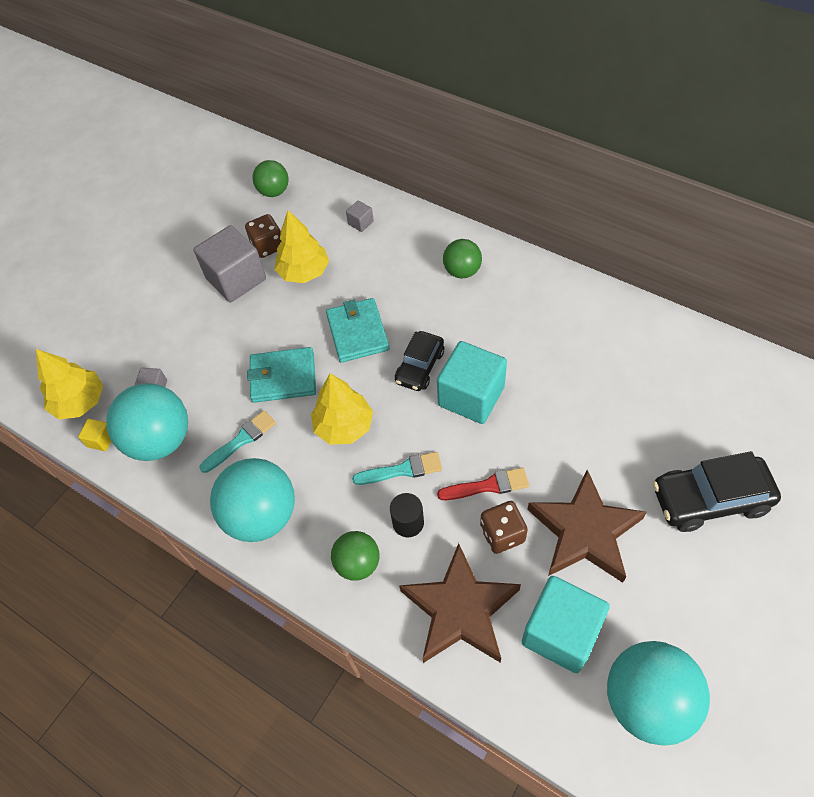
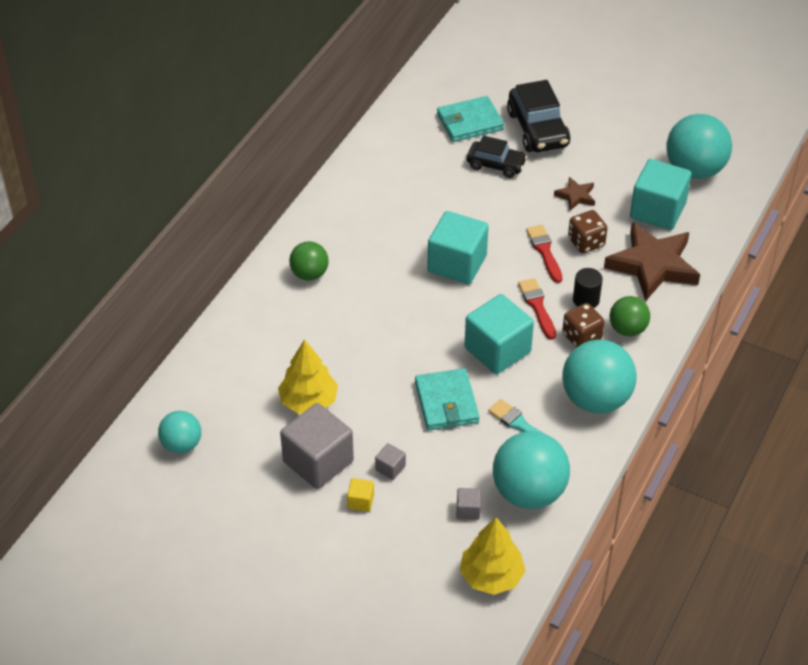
camera: 100 degrees left, 10 degrees down
(101, 440) = (535, 545): yellow cube -> yellow cube (360, 501)
(268, 246) = (269, 439): brown dice -> brown dice (581, 337)
(274, 191) = (181, 445): green ball -> turquoise ball
(344, 426) = (497, 350): yellow tree -> turquoise cube
(357, 332) = (389, 349): turquoise wallet -> turquoise wallet (470, 122)
(360, 223) = (238, 359): grey cube -> grey cube (390, 468)
(402, 470) = (537, 306): turquoise brush -> red brush
(420, 367) = (427, 300): black car -> black car (496, 165)
(585, 531) = (576, 196): brown star -> brown star, size x0.46

